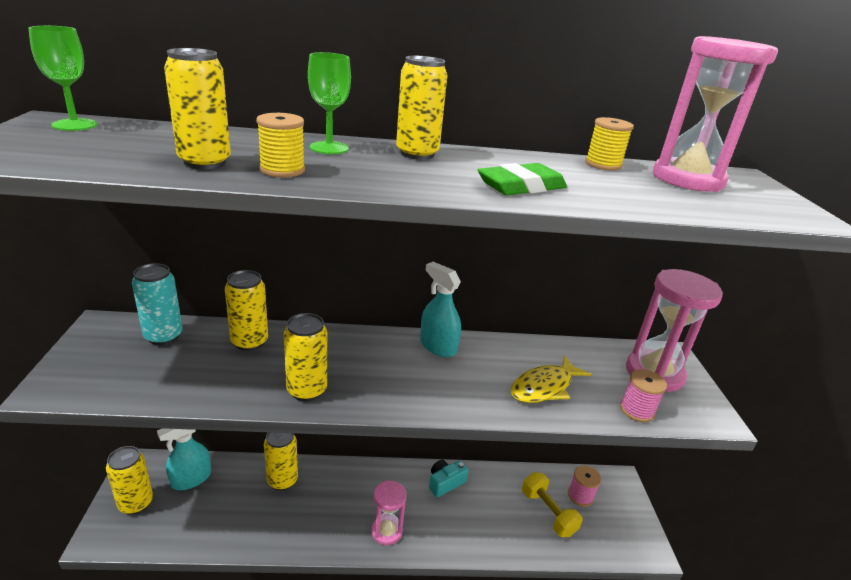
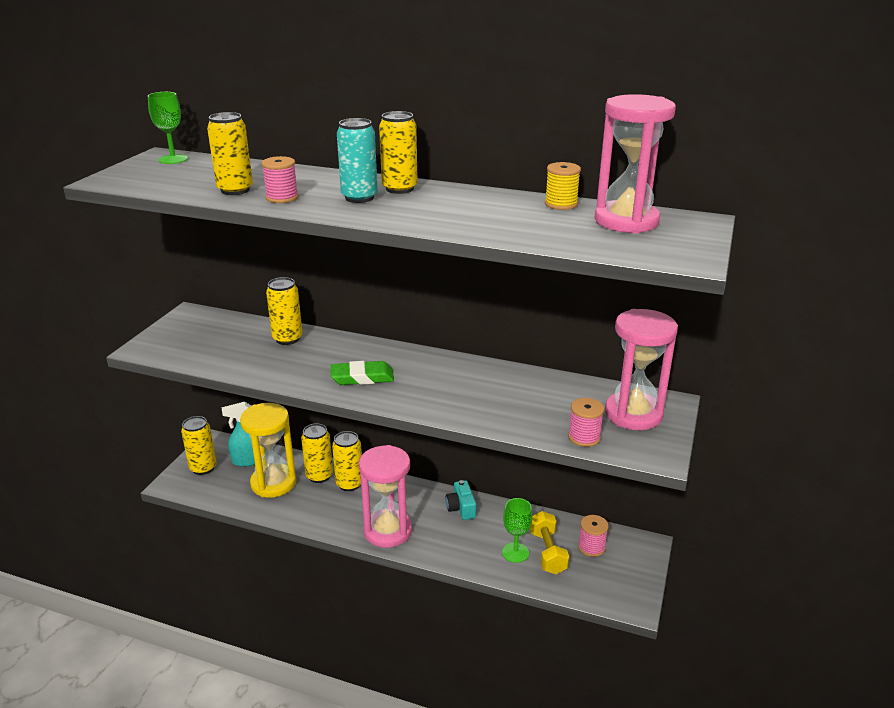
camera: 25 degrees right, 0 degrees up
(163, 336) = (228, 326): turquoise can -> turquoise can (359, 197)
(233, 503) = (273, 483): none -> yellow hourglass
(282, 170) = (282, 197): yellow spool -> pink spool
(307, 390) = (310, 377): yellow can -> yellow can (349, 484)
(329, 148) = (334, 181): green goblet -> green goblet (515, 552)
(386, 531) = (387, 531): pink hourglass -> pink hourglass, size x1.69
(438, 346) = (439, 363): turquoise spray bottle -> none
(445, 483) = (461, 508): turquoise camera -> turquoise camera turned 90 degrees counterclockwise
(521, 186) = (452, 219): green eraser -> green eraser (362, 377)
(544, 387) = (511, 407): yellow fish -> none

